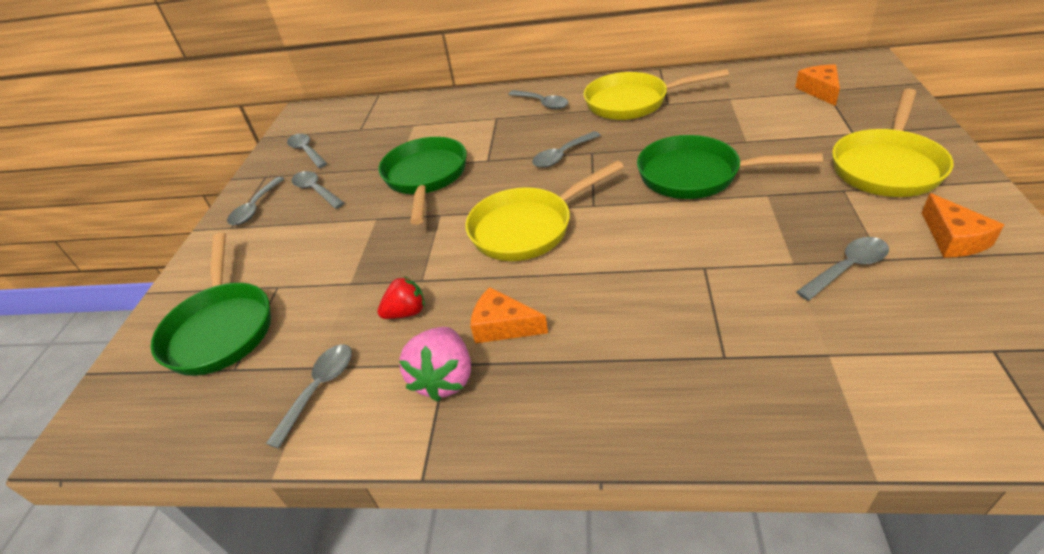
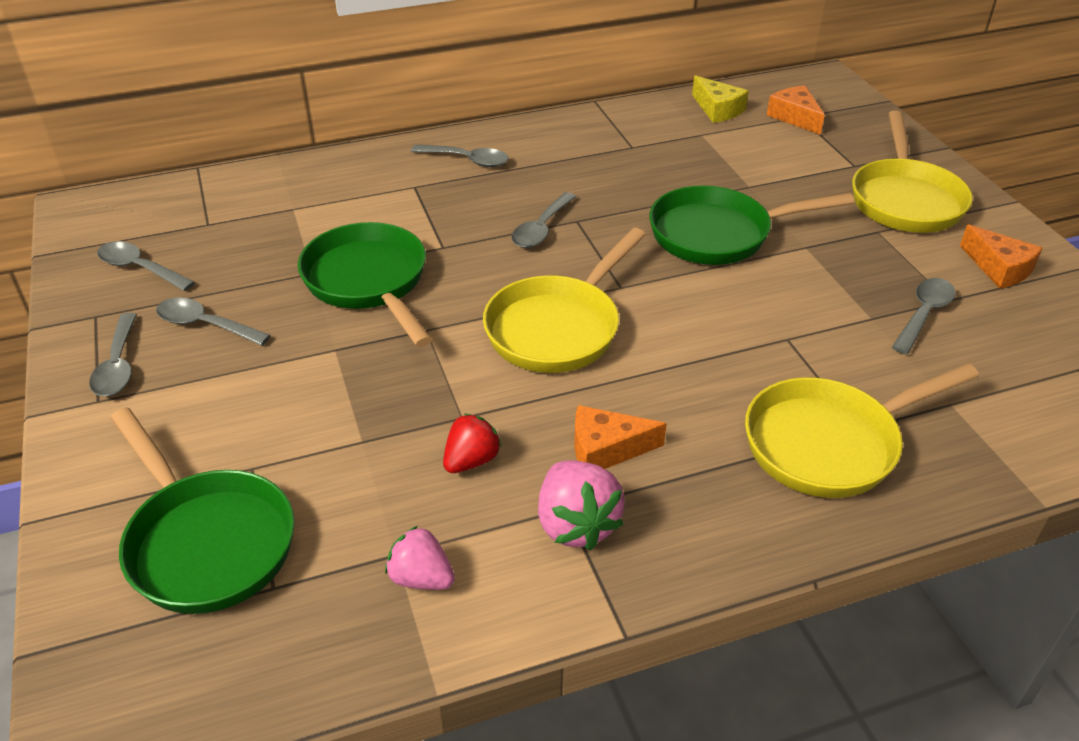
camera: 30 degrees left, 0 degrees up
(319, 389) = (421, 578): grey spoon -> pink strawberry
(632, 102) = (588, 149): yellow pan -> yellow pan (830, 443)
(755, 81) = (717, 109): none -> yellow cheese

